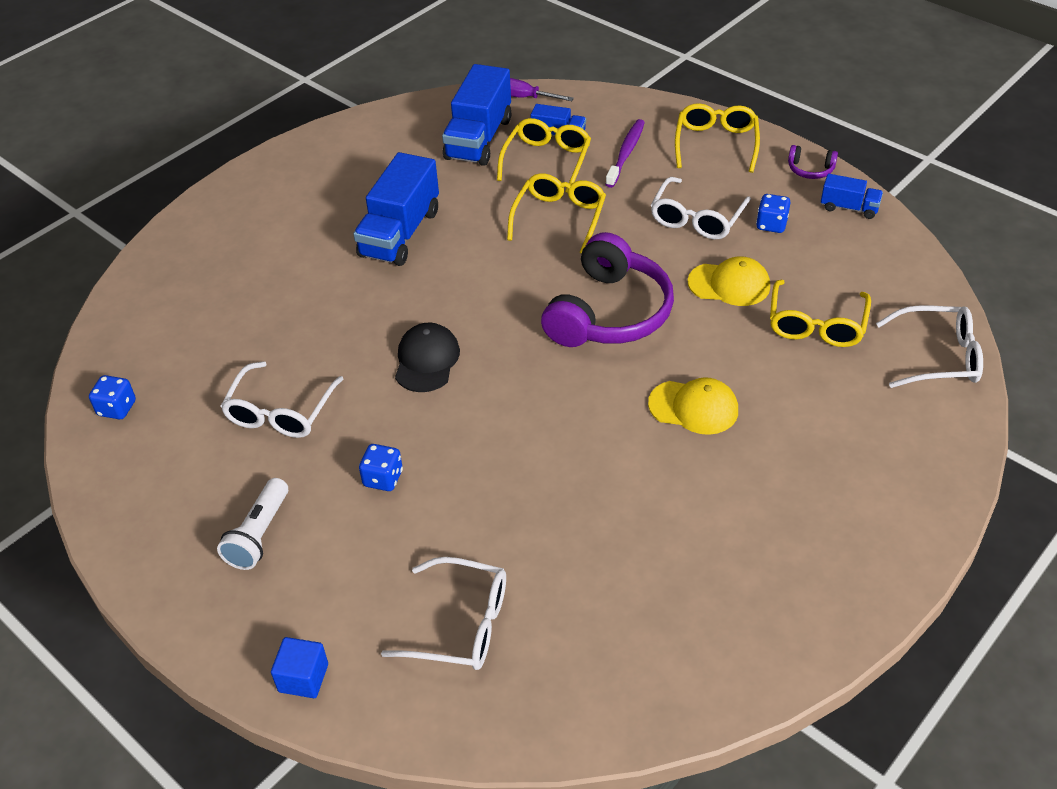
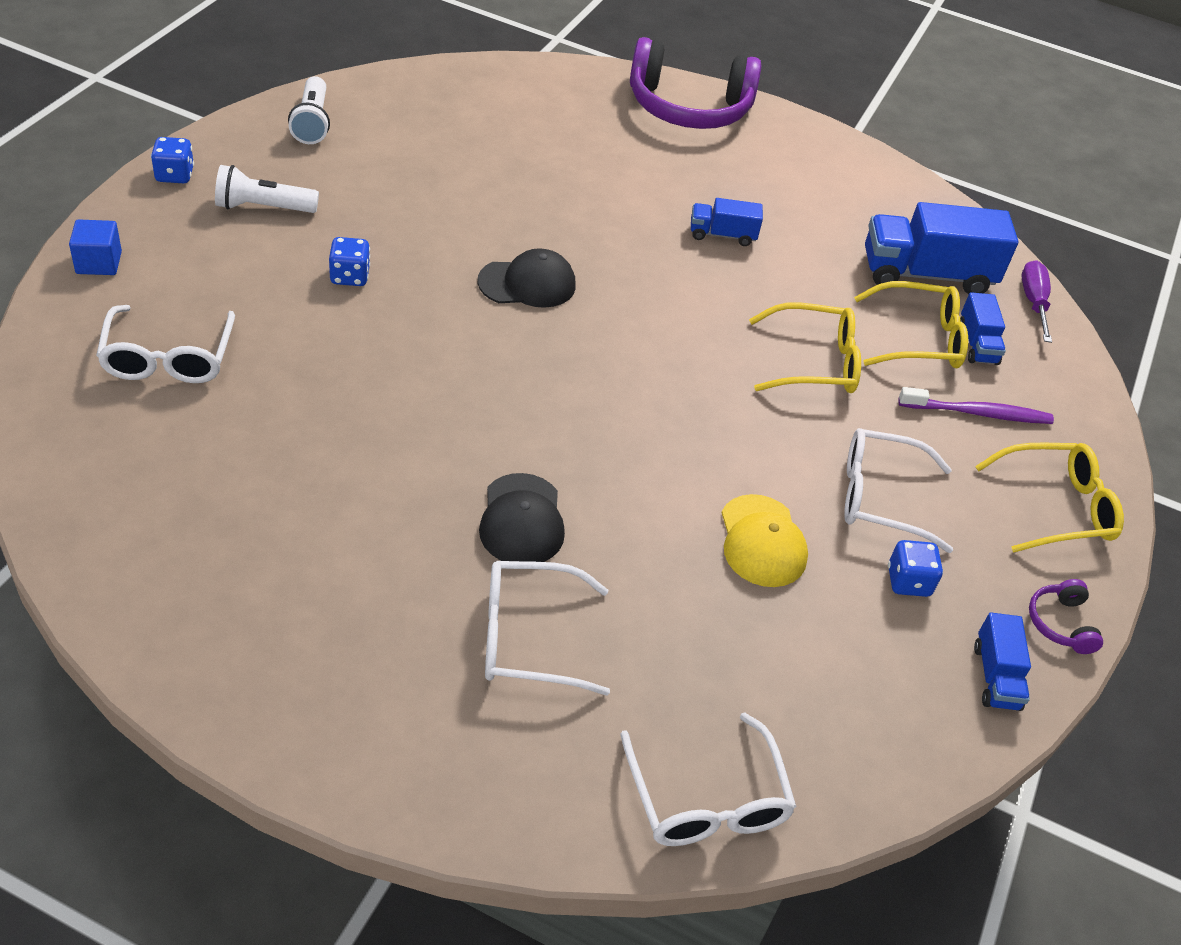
camera: 65 degrees right, 0 degrees up
(117, 408) = (400, 96): blue dice -> blue dice (174, 175)
(133, 482) = (312, 123): none -> white flashlight
(280, 412) = (422, 194): white glasses -> white glasses (528, 638)
(400, 233) = (722, 235): blue truck -> blue truck, size x0.51
(608, 313) = (660, 425): purple headphones -> purple headphones (688, 107)
(693, 407) = (521, 520): yellow cap -> black cap
(816, 325) = (719, 643): yellow glasses -> none

